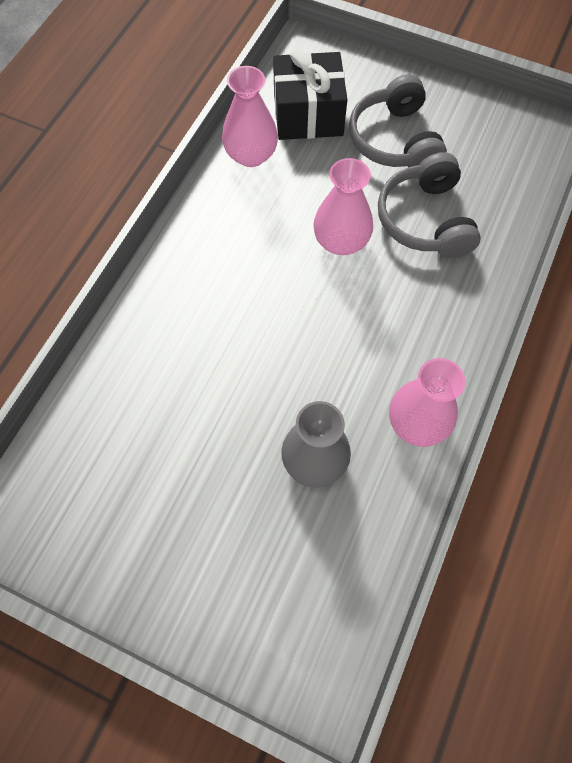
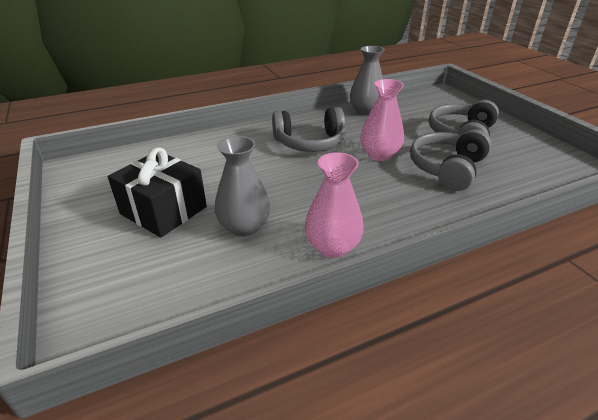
camera: 40 degrees right, 30 degrees down
(245, 270) = (310, 142): none -> grey headphones
(251, 155) = (366, 111): pink vase -> grey vase
(308, 114) = (416, 110): black gift -> black gift (163, 210)

